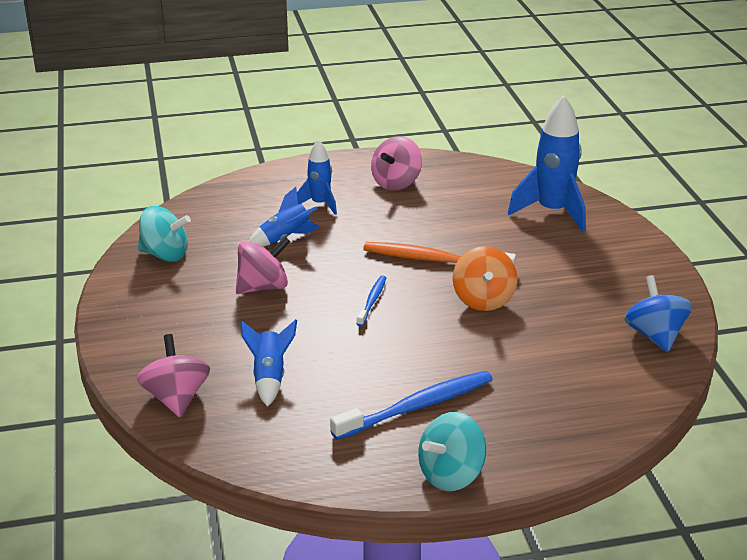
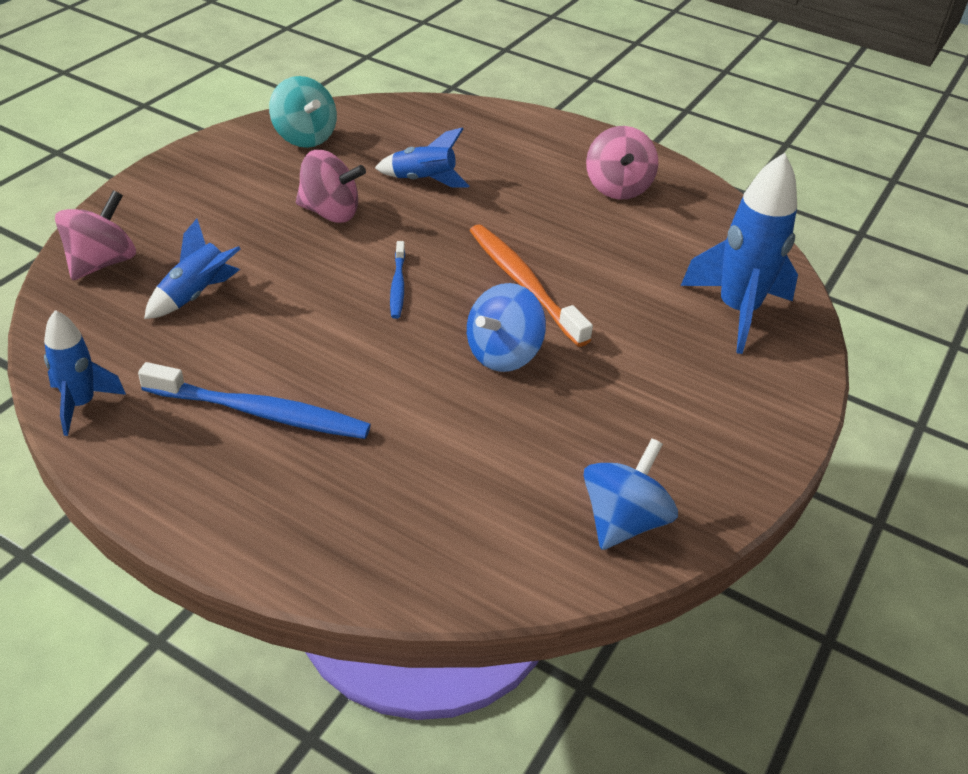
camera: 40 degrees right, 10 degrees up
(320, 204) = (508, 167): blue rocket -> blue rocket (81, 404)
(372, 301) = (398, 285): blue toothbrush -> blue toothbrush turned 120 degrees clockwise
(396, 183) = (617, 187): pink spinning top -> pink spinning top turned 75 degrees counterclockwise
(451, 475) = (173, 501): turquoise spinning top -> none
(483, 300) = (503, 354): orange spinning top -> blue spinning top

